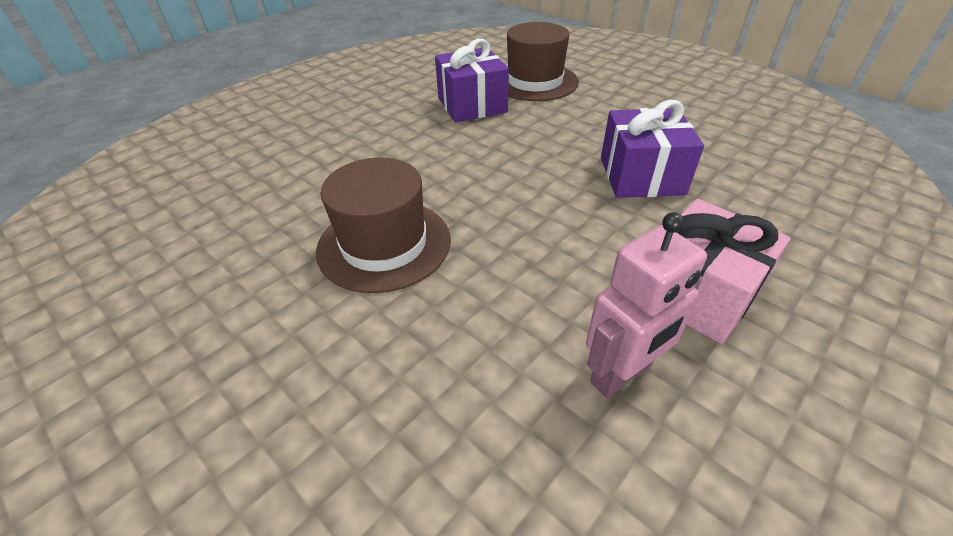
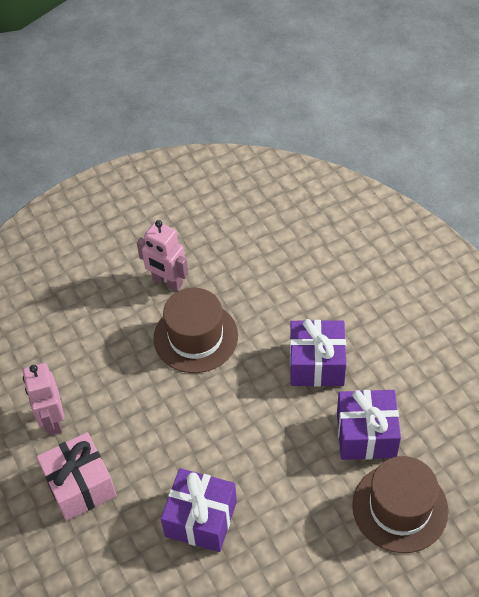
camera: 110 degrees right, 10 degrees up
(273, 307) = (167, 282): none -> pink robot
(398, 143) = (316, 364): none -> purple gift

